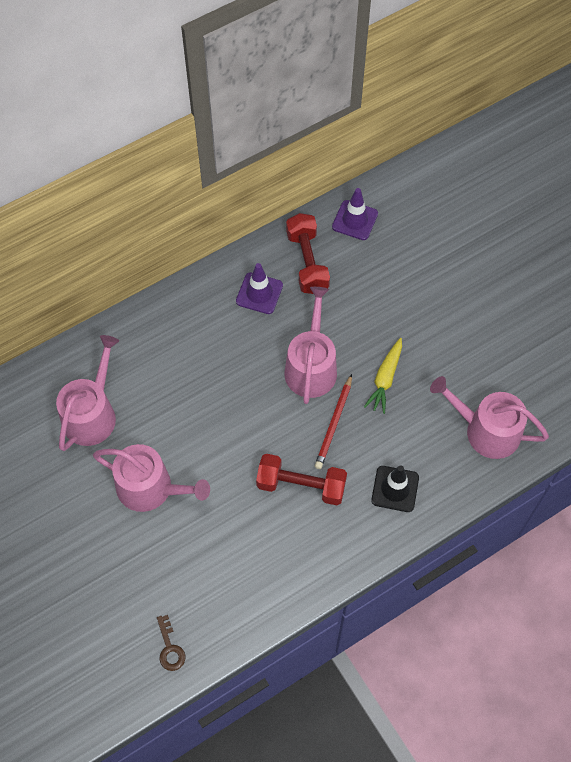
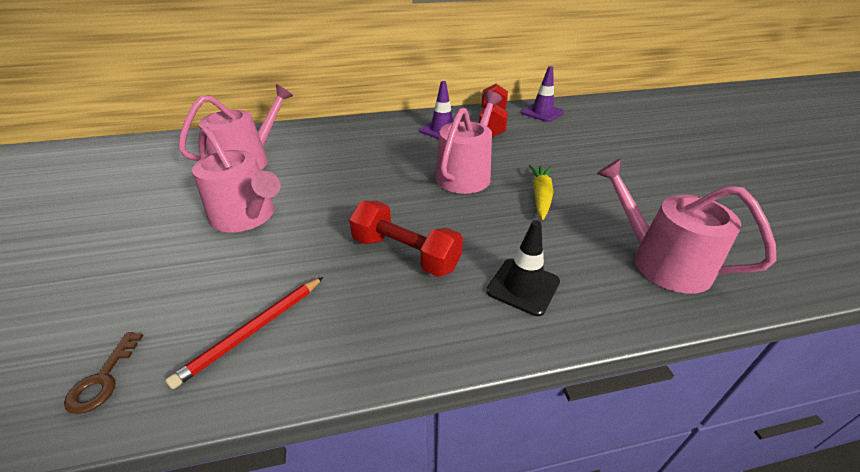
camera: 20 degrees right, 25 degrees down
(334, 424) = (470, 215): red pencil -> red pencil (253, 331)
(385, 379) = (540, 196): yellow carrot -> yellow carrot turned 150 degrees clockwise

